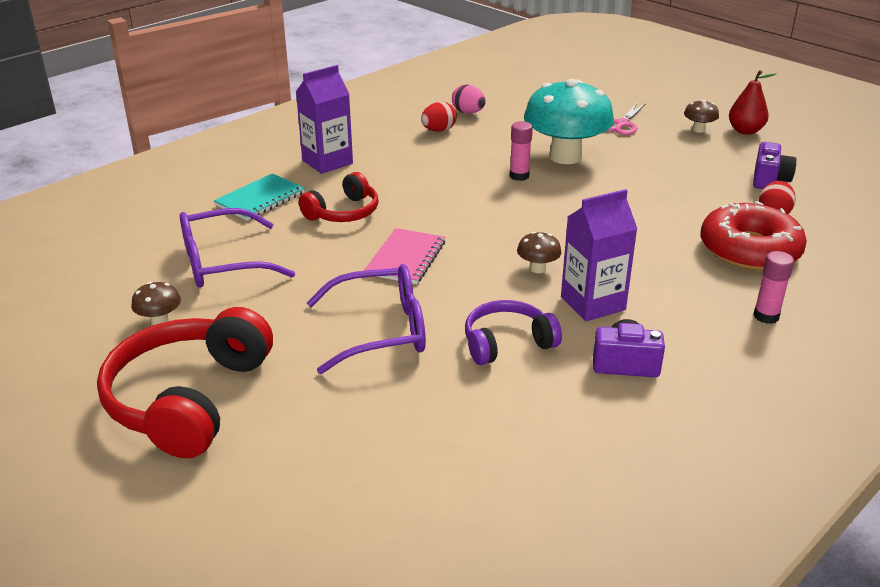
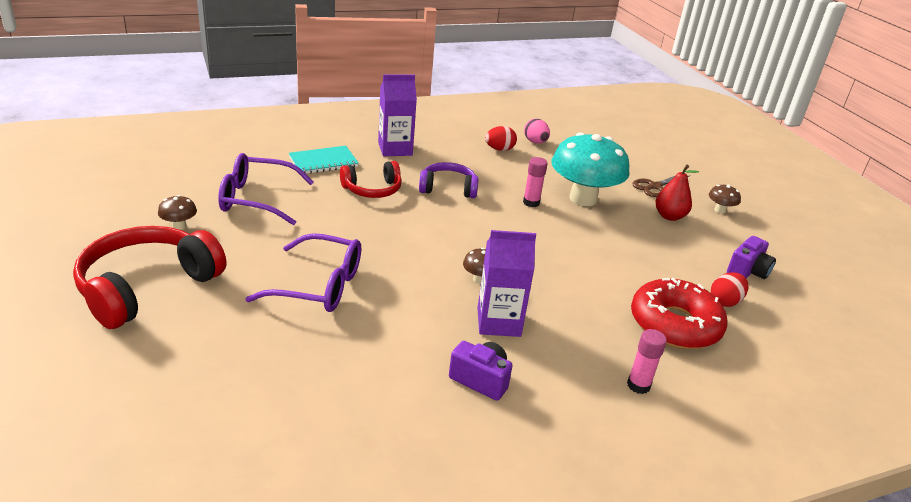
camera: 20 degrees right, 0 degrees up
(406, 258) = (386, 238): pink notebook -> none
(507, 343) = (403, 329): purple headphones -> purple headphones (448, 188)
(622, 124) = (655, 186): pink scissors -> brown scissors
(745, 131) = (762, 223): red pear -> red pear (669, 216)

